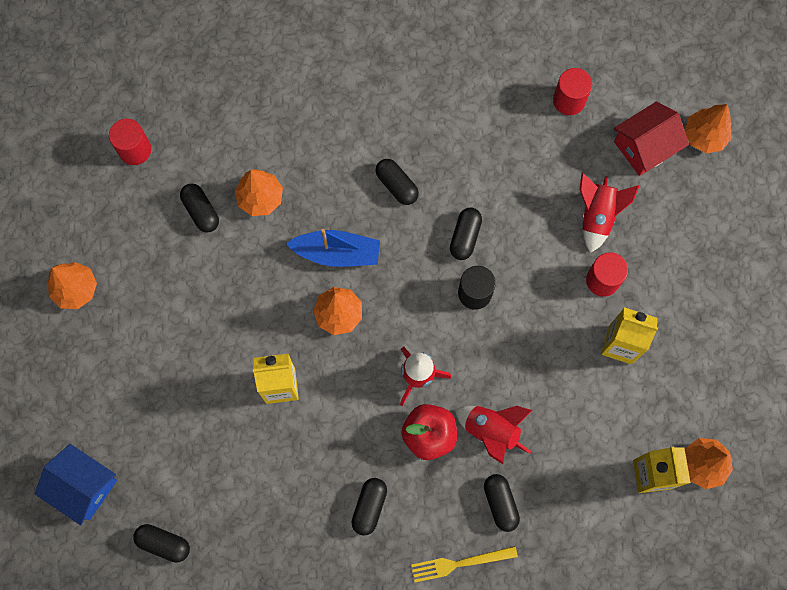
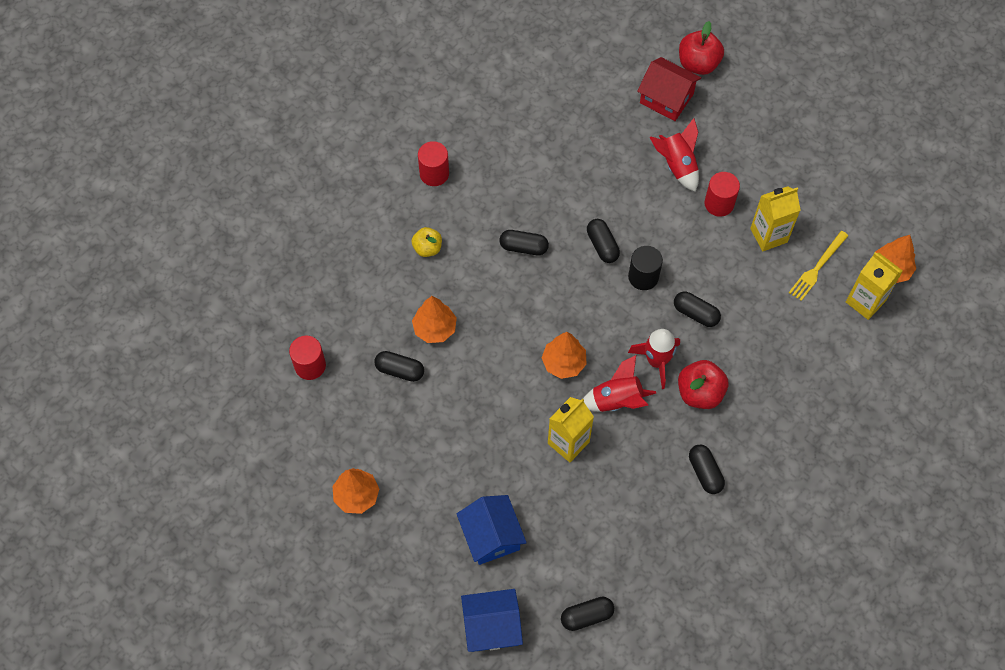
camera: 40 degrees left, 10 degrees down
(149, 412) = (491, 536): none -> blue house
(316, 123) = (427, 248): none -> yellow apple
(337, 253) = (524, 323): blue boat -> none
(460, 563) = (798, 459): yellow fork -> yellow fork (817, 267)
(491, 431) = (738, 357): red rocket -> red rocket (617, 400)
(500, 503) = (788, 398): black capsule -> black capsule (695, 313)
(569, 100) = (588, 105): red cylinder -> red cylinder (434, 173)
(645, 147) = (666, 98): red house -> red house turned 75 degrees counterclockwise
(704, 136) = (698, 64): orange tree -> red apple

